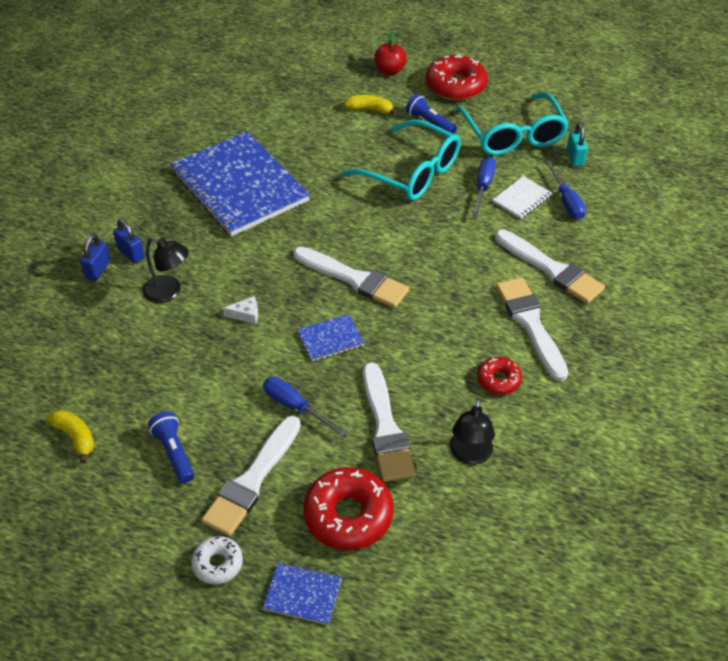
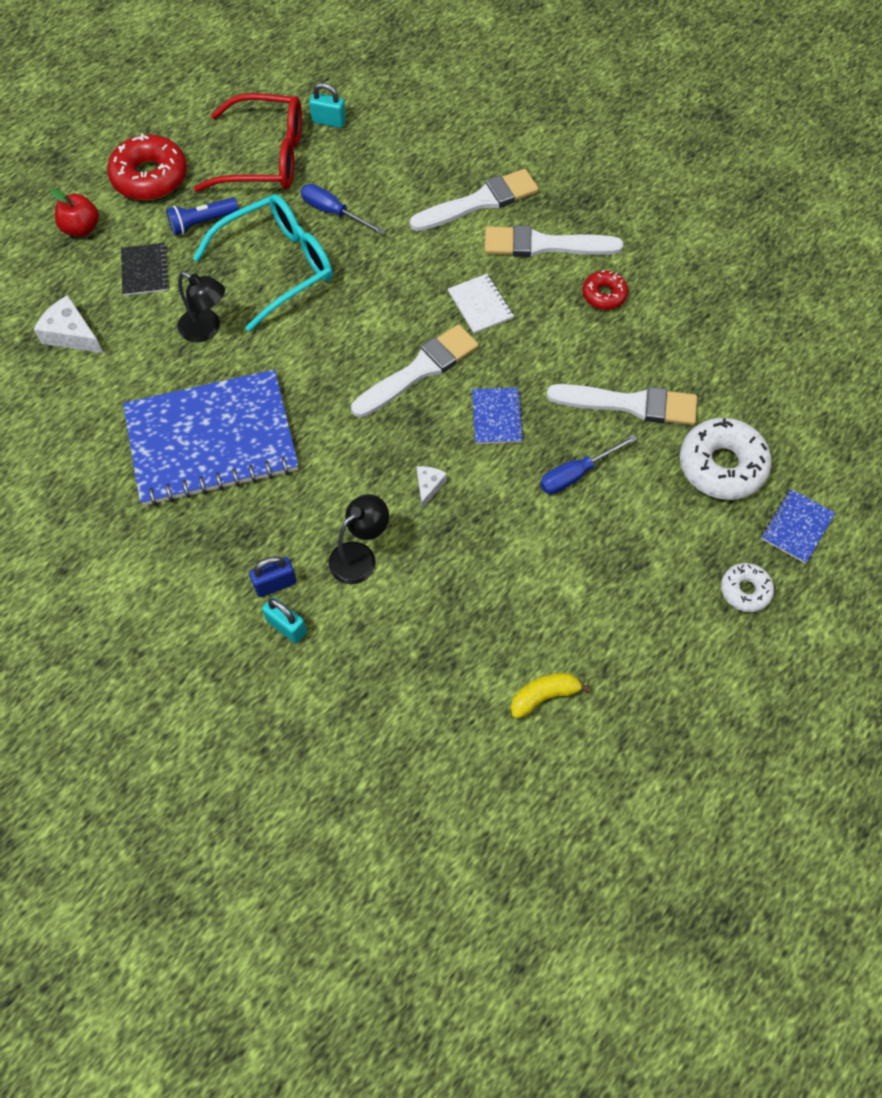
camera: 70 degrees left, 15 degrees up
(98, 269) = (286, 626): blue padlock -> turquoise padlock
(174, 452) = (598, 600): blue flashlight -> none
(252, 480) = (656, 536): white brush -> none
(298, 95) = (71, 334): none -> white cheese
(348, 515) = (722, 465): red donut -> white donut
(370, 110) = (145, 271): yellow banana -> black notebook
(470, 455) = (684, 348): black lamp -> black lamp (207, 329)
(513, 135) = (265, 157): turquoise glasses -> red glasses
(522, 199) = (368, 187): white notebook -> white notebook (480, 305)
(566, 201) = (390, 153): blue screwdriver -> none

